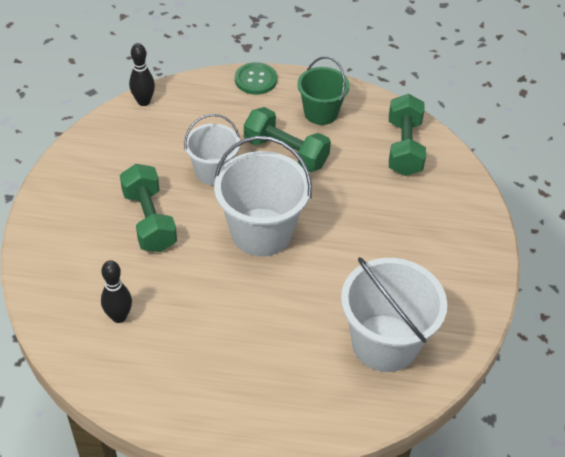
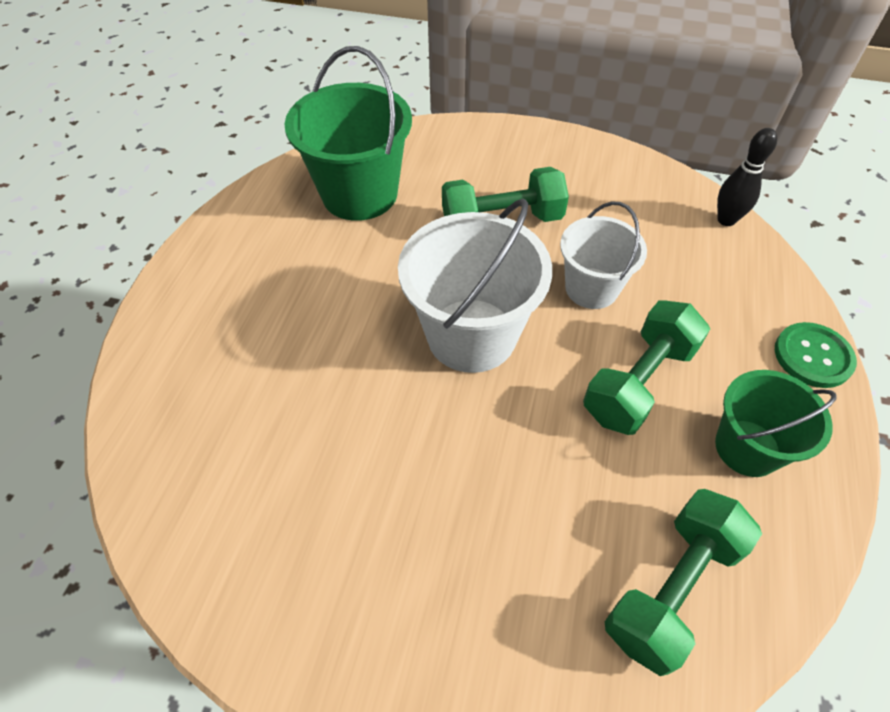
camera: 100 degrees right, 5 degrees up
(119, 317) = (359, 194): black bowling pin -> green bucket
(384, 343) = (237, 468): white bucket -> none
(404, 147) = (671, 588): green dumbbell -> green dumbbell turned 60 degrees counterclockwise

